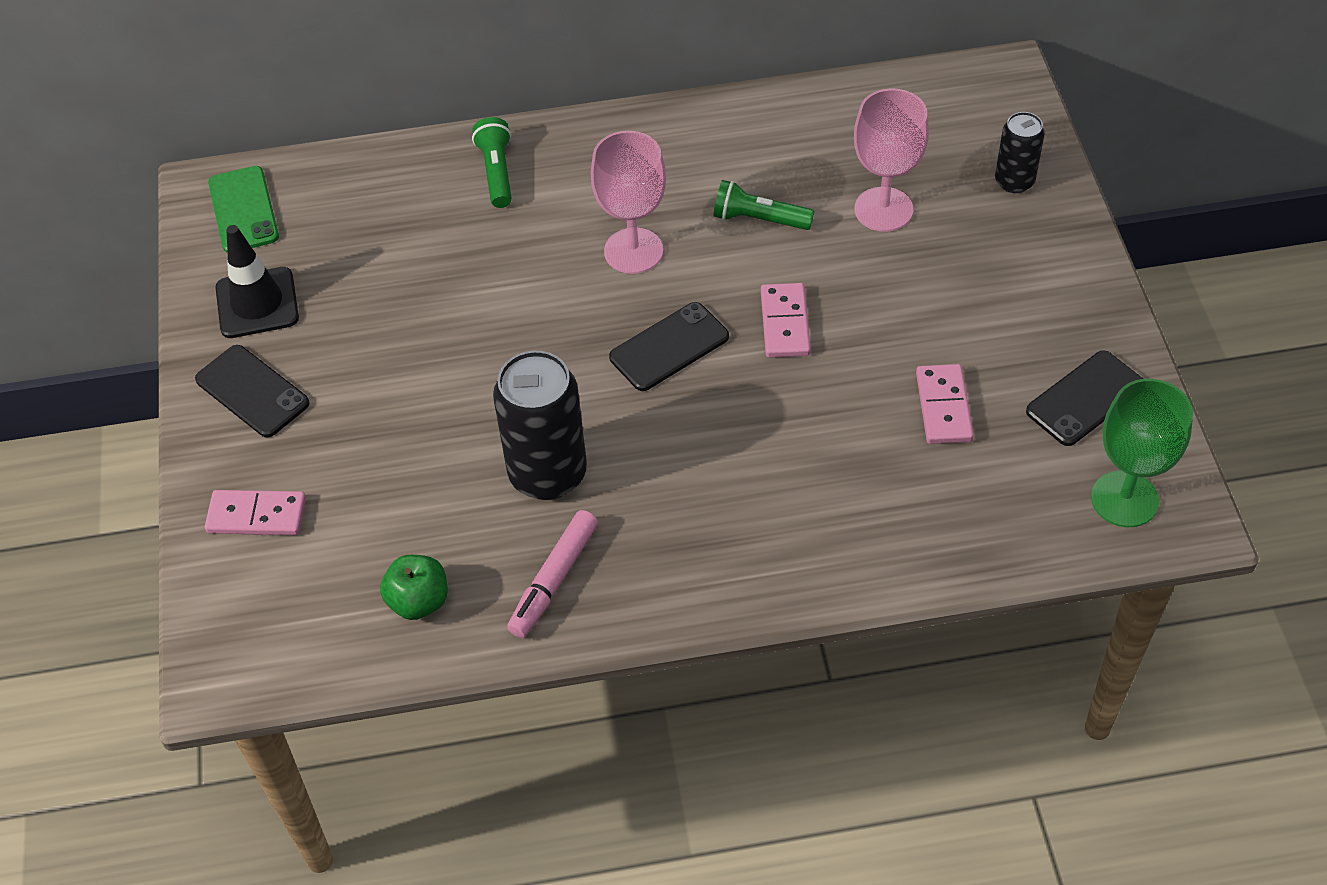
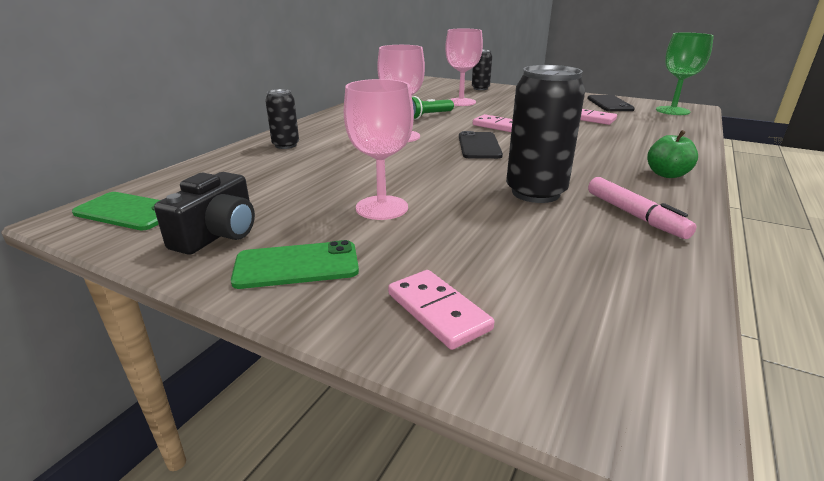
camera: 55 degrees left, 25 degrees down
(252, 391) = (296, 265): black phone -> green phone
(257, 303) = (218, 234): black traffic cone -> black camera
(257, 515) = (438, 311): pink domino -> pink domino turned 75 degrees counterclockwise
(400, 373) = (382, 208): none -> pink goblet
(419, 601) = (619, 267): green apple -> green apple (667, 174)
(497, 172) = (286, 145): green flashlight -> black can

